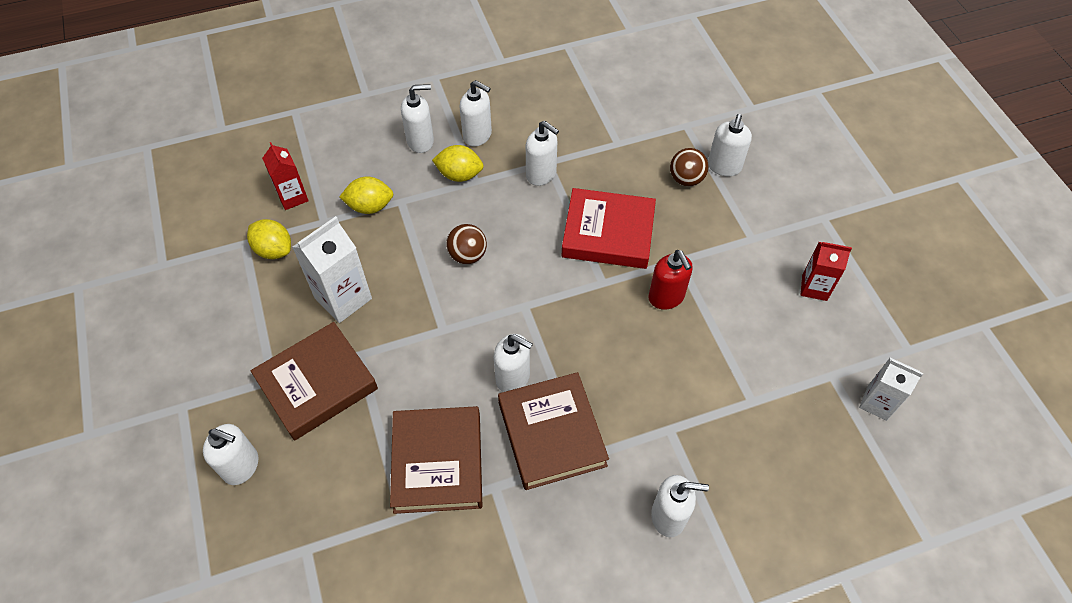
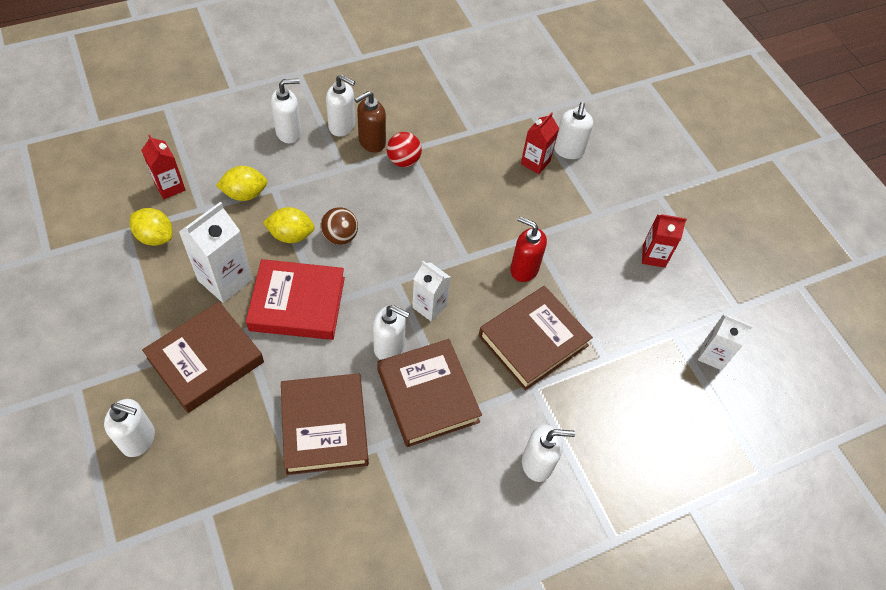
camera: 10 degrees left, 0 degrees up
(459, 175) = (327, 163): yellow lemon -> yellow lemon (291, 235)
(508, 153) = (371, 142): none -> brown soap dispenser
(541, 174) = (403, 161): white soap dispenser -> red ball
(559, 335) = (429, 306): none -> white carton
(608, 233) = (468, 213): red book -> red book (297, 304)
(666, 297) = (524, 269): red soap dispenser -> red soap dispenser turned 150 degrees clockwise
(672, 378) = (533, 340): none -> brown book
(686, 179) = (535, 162): brown ball -> red carton

